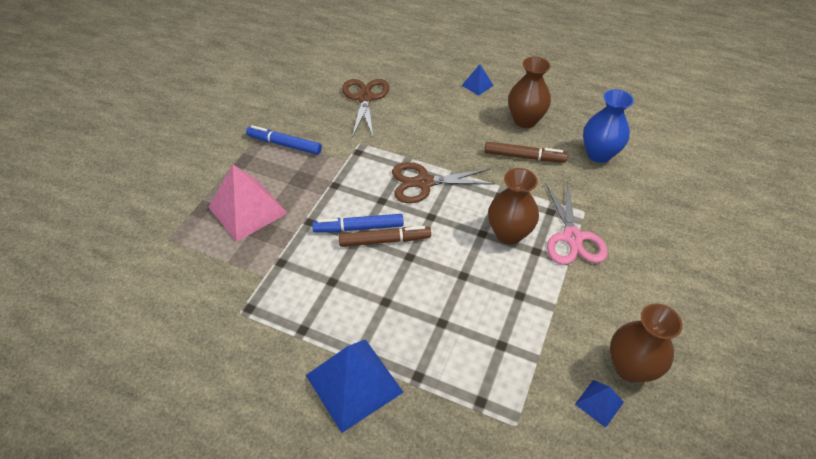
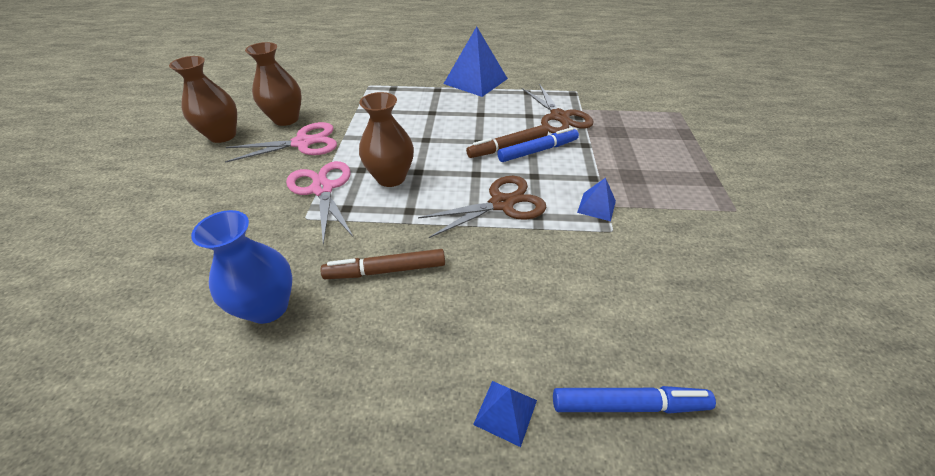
camera: 160 degrees right, 5 degrees down
(247, 210) = (648, 141): pink pyramid -> none
(284, 144) = (693, 205): blue marker -> blue marker (628, 404)
(365, 98) = (674, 308): brown scissors -> brown scissors (559, 117)
(525, 120) = (392, 342): brown vase -> brown vase (222, 135)
(599, 403) = (313, 101): blue pyramid -> blue pyramid (596, 206)
(600, 310) = (303, 143): none -> pink scissors

